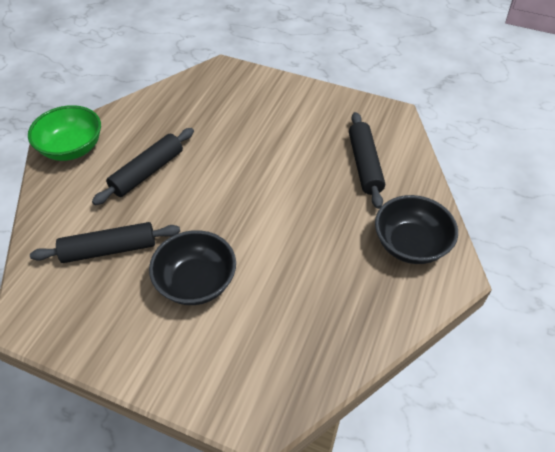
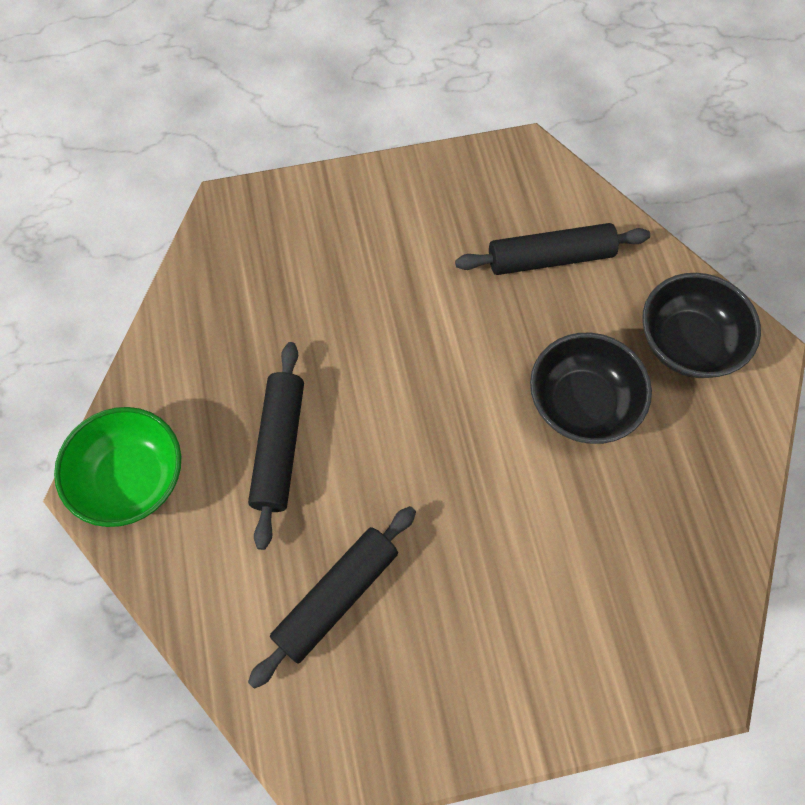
camera: 35 degrees left, 15 degrees up
(196, 282) = (488, 565): black bowl -> black bowl (582, 404)
(364, 165) = (550, 258): black rolling pin -> black rolling pin turned 60 degrees counterclockwise

